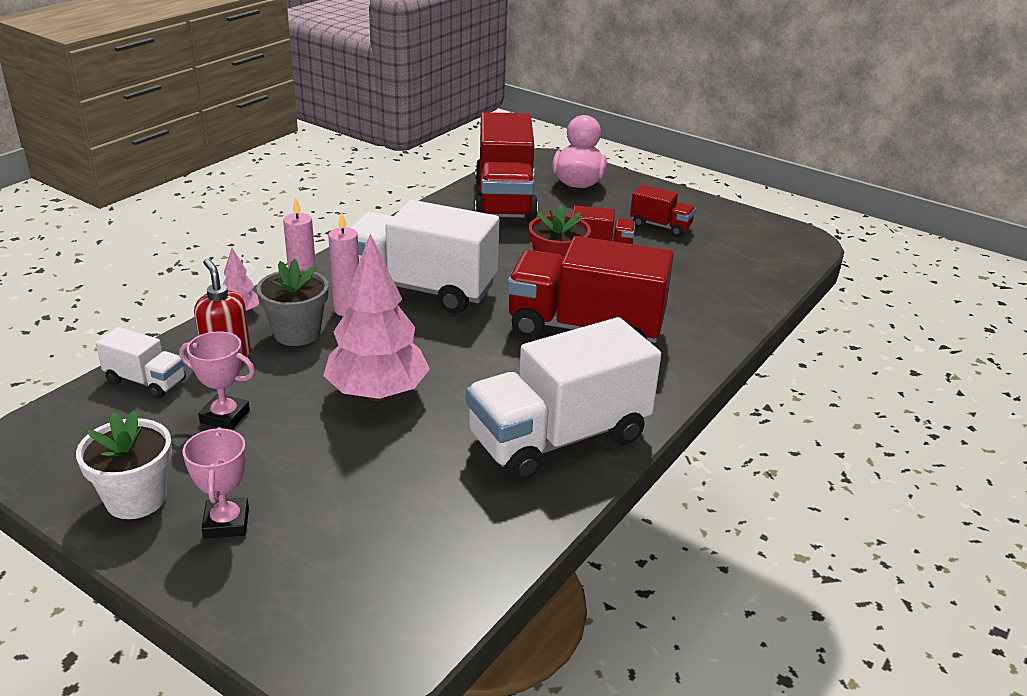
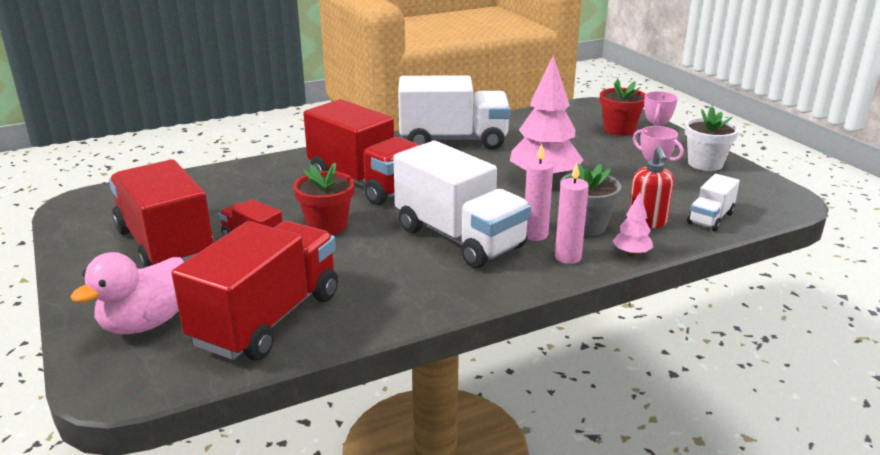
camera: 150 degrees left, 5 degrees down
(146, 381) = (710, 218): white truck -> white truck turned 105 degrees counterclockwise
(299, 564) = (619, 130): none -> red flower pot
(660, 226) = (165, 245): red truck -> red truck, size x2.11

